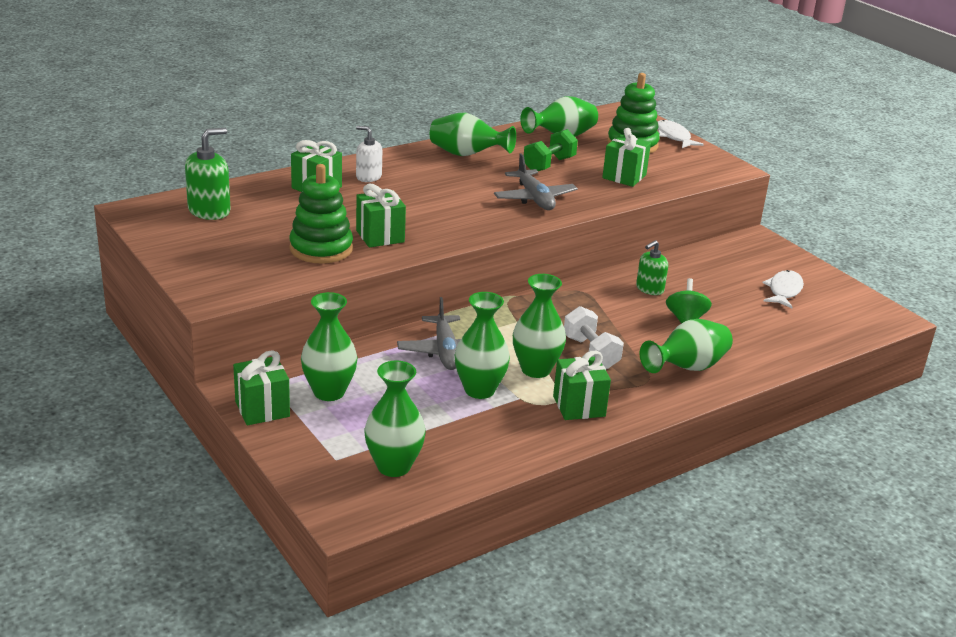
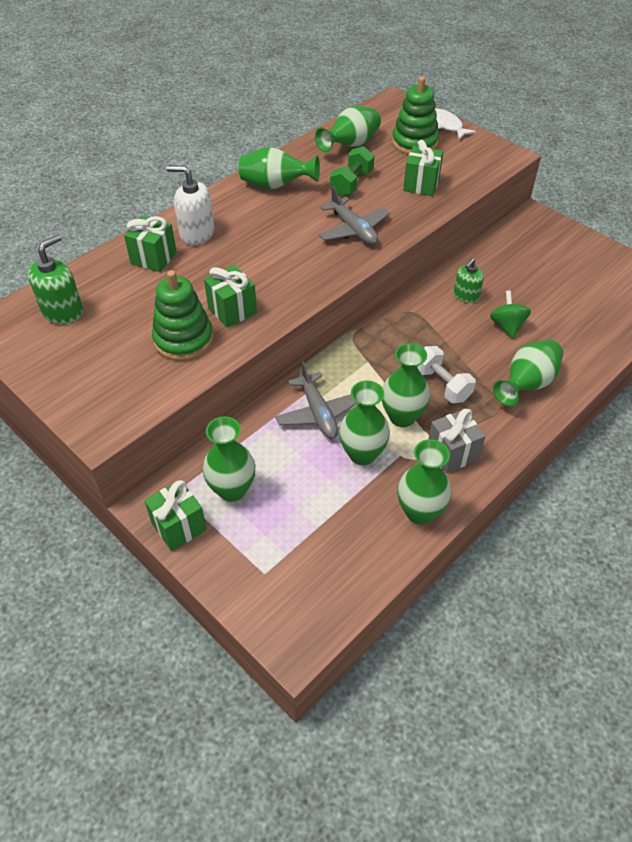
camera: 10 degrees left, 20 degrees up
(368, 177) = (197, 233): white soap dispenser -> white soap dispenser, size x1.51
(393, 466) = (318, 569): green vase -> green vase (420, 512)
(579, 406) = (452, 453): green gift -> grey gift
(784, 291) = (575, 273): white fish -> none

